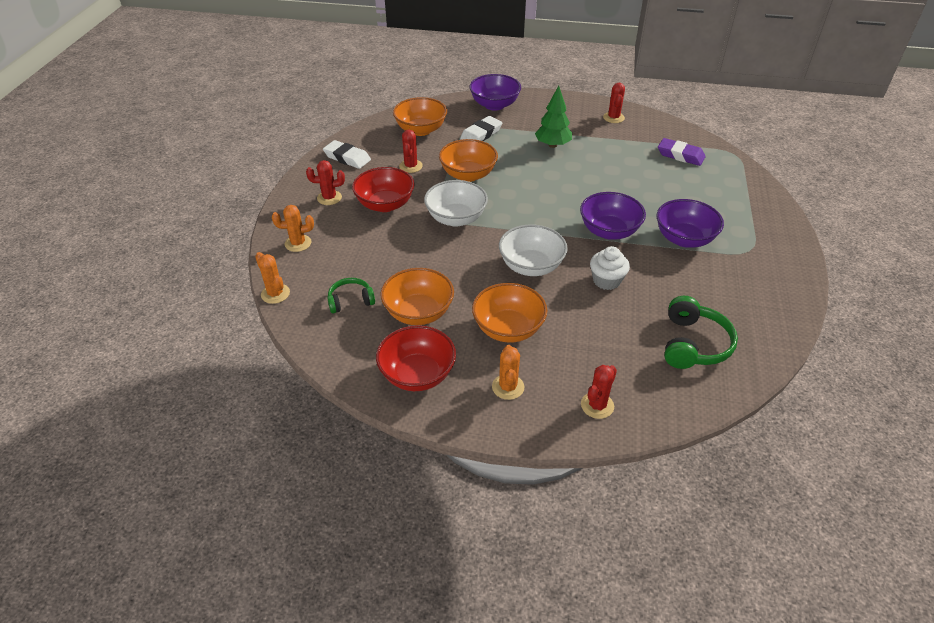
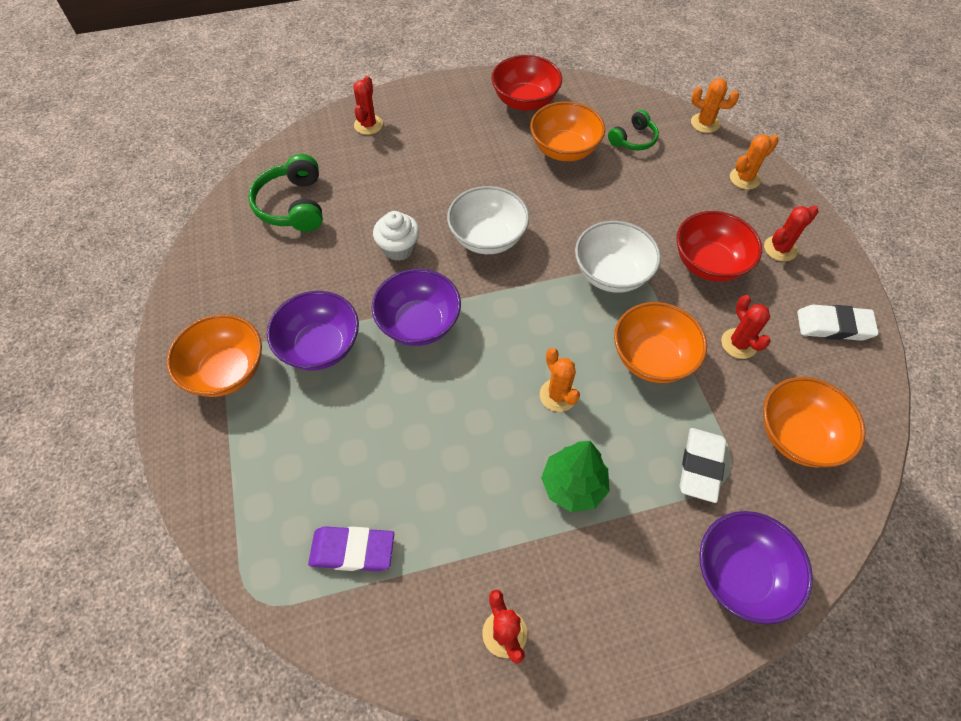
camera: 155 degrees right, 15 degrees up
(508, 329) = (473, 162): orange bowl -> orange bowl (226, 371)
(508, 387) = (447, 115): orange cactus -> orange cactus (558, 395)

